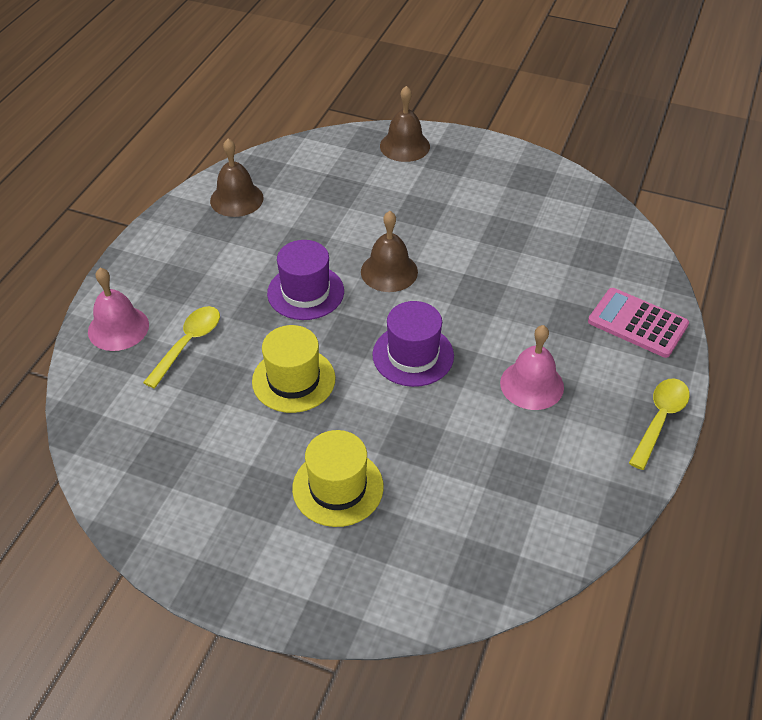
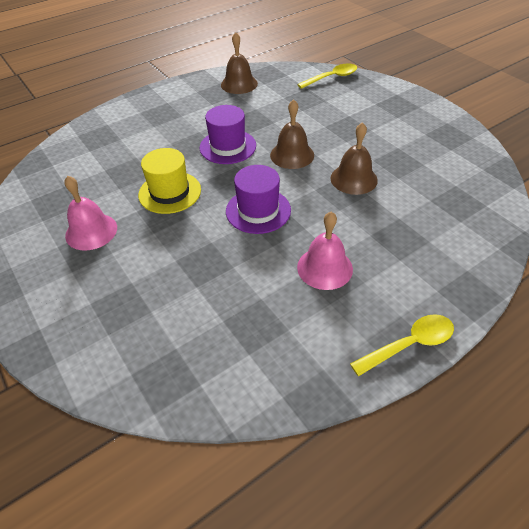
camera: 35 degrees right, 0 degrees up
(118, 328) = (108, 125): pink bell -> pink bell (91, 231)
(188, 344) = (133, 148): yellow spoon -> yellow spoon (331, 78)
(338, 487) = (129, 269): yellow hat -> none
(404, 146) = (373, 88): brown bell -> brown bell (353, 179)
(637, 323) = (453, 263): pink calculator -> none

